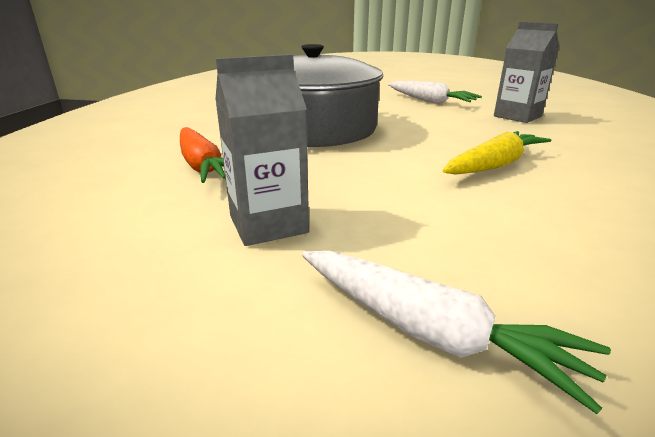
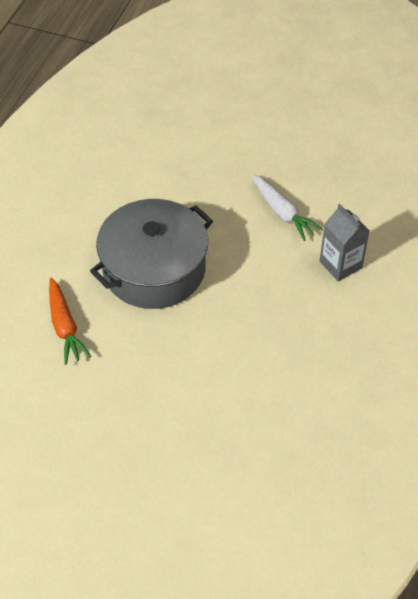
camera: 10 degrees right, 25 degrees up
(268, 224) = (99, 403): grey carton -> none
(429, 332) = (150, 486): white carrot -> none
(494, 165) = (261, 354): yellow carrot -> none

